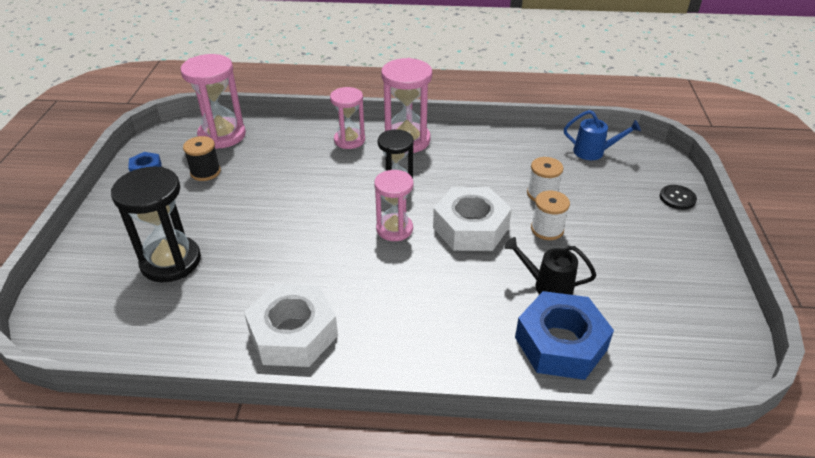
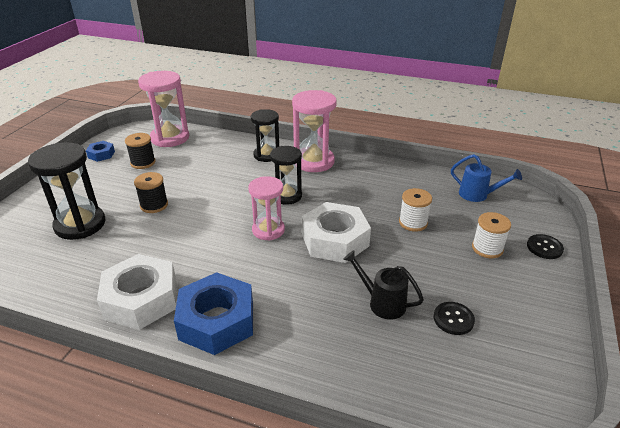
camera: 15 degrees right, 5 degrees down
(248, 222) = (154, 205): none -> black spool
(349, 140) = (266, 155): pink hourglass -> black hourglass
(547, 229) = (404, 253): white spool -> white spool (487, 248)
(560, 343) = (371, 358): blue nut -> blue nut (217, 321)
(621, 288) = (453, 319): none -> black button

